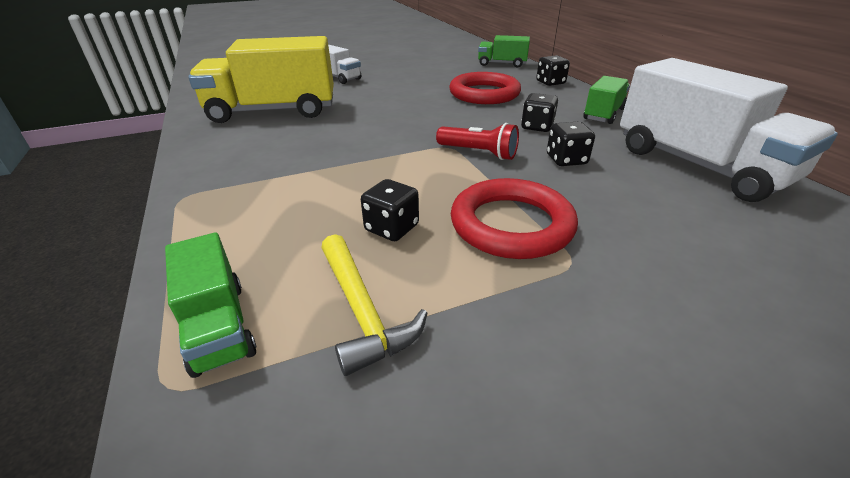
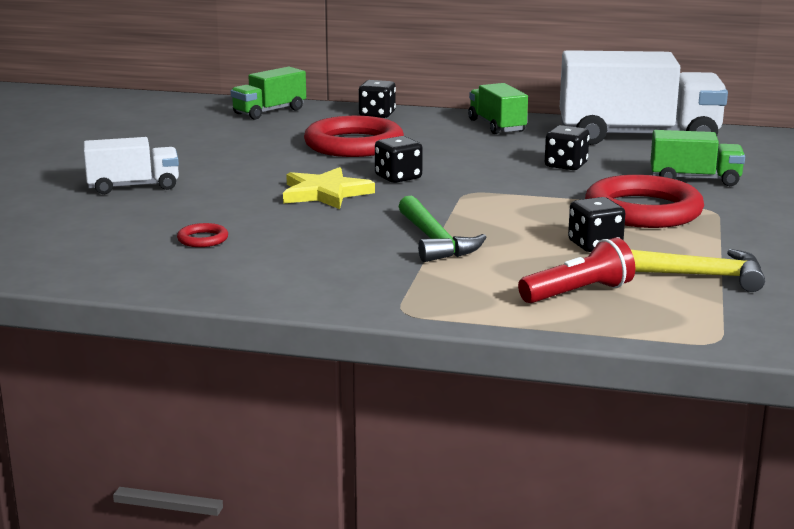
camera: 55 degrees left, 15 degrees down
(218, 326) = (662, 319): green truck -> green truck (694, 179)
(273, 111) = (203, 239): yellow truck -> red ring
(333, 166) = (435, 241): none -> green hammer
(385, 113) = (325, 193): none -> yellow star
(478, 153) = (502, 186): red flashlight -> red flashlight (578, 293)
(537, 127) = (481, 153): black dice -> black dice (398, 177)

